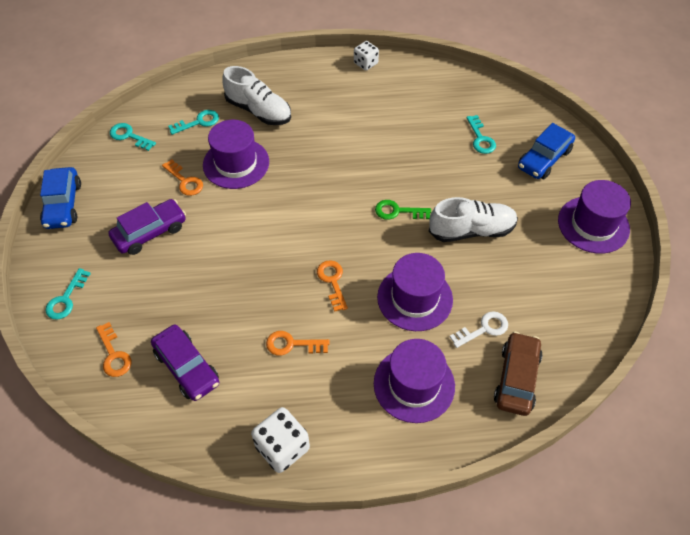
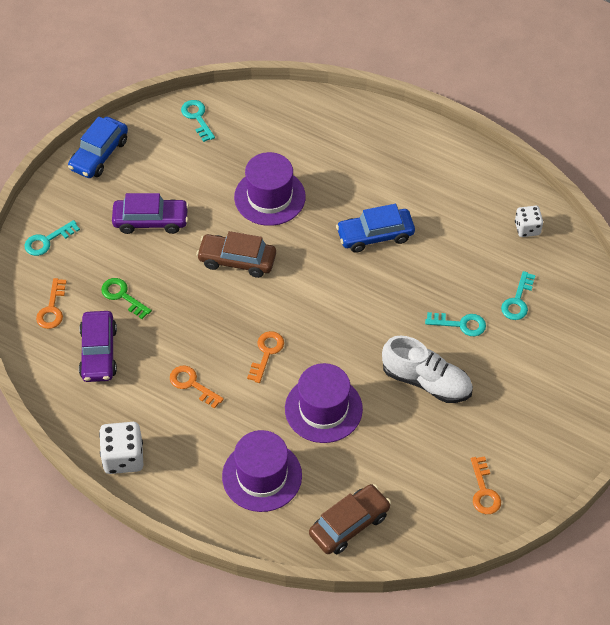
camera: 35 degrees right, 0 degrees up
(185, 181) = (213, 189): orange key -> orange key (484, 491)
(198, 122) = (267, 137): turquoise key -> turquoise key (461, 324)
(248, 224) = (237, 260): none -> brown car
(259, 111) = (330, 155): white shoe -> none
(365, 63) = (474, 160): white dice -> white dice (527, 228)
(397, 211) = (375, 325): green key -> green key (122, 296)
(484, 329) = (359, 469): white key -> none
(544, 159) = (561, 356): blue car -> blue car (375, 235)
(593, 224) = (546, 444): purple hat -> none

